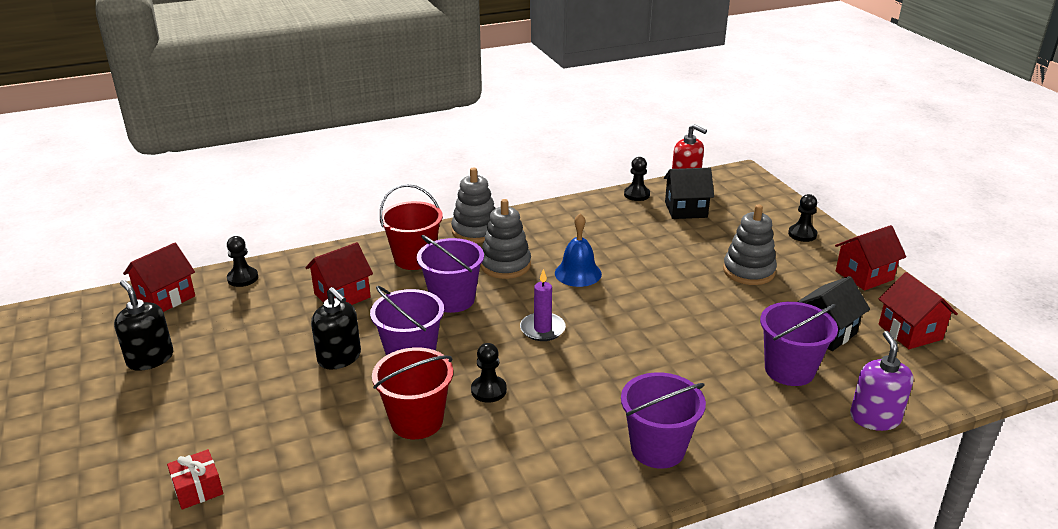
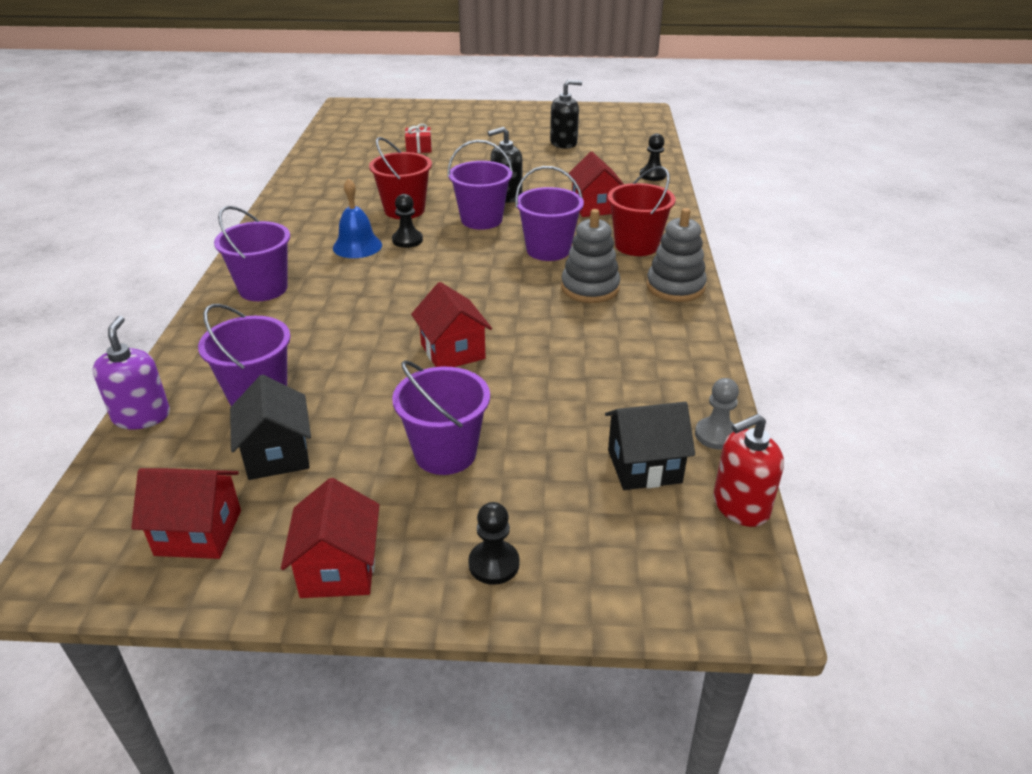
camera: 115 degrees right, 5 degrees up
(165, 298) = (642, 150): red house -> red house (452, 351)
(542, 329) = (462, 281): purple candle -> none
(578, 273) = (541, 325): blue bell -> blue bell (357, 246)
(637, 194) = (716, 435): black pawn -> grey pawn
(686, 210) = (644, 466): black house -> black house turned 60 degrees clockwise
(748, 271) = (445, 453): grey stacking toy -> purple bucket
(874, 418) = (141, 416): purple soap dispenser -> purple soap dispenser turned 120 degrees counterclockwise

